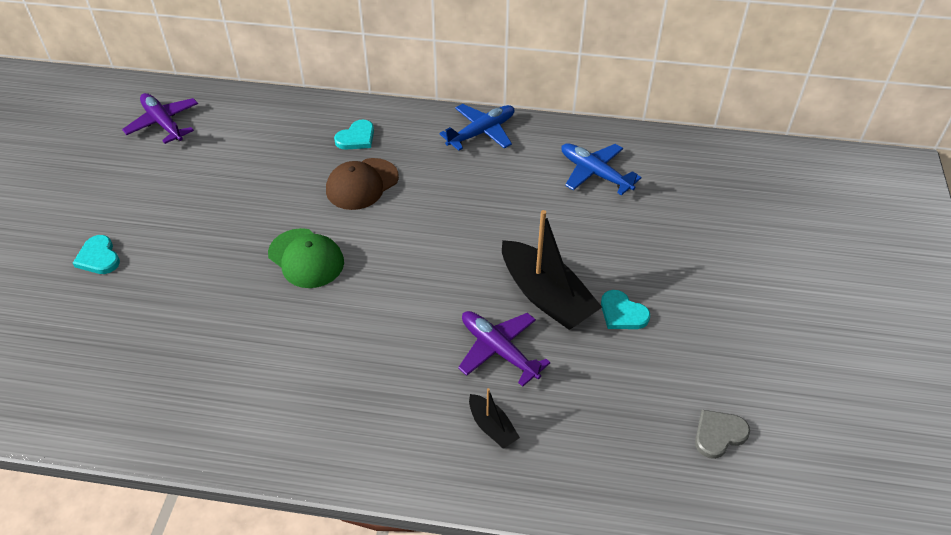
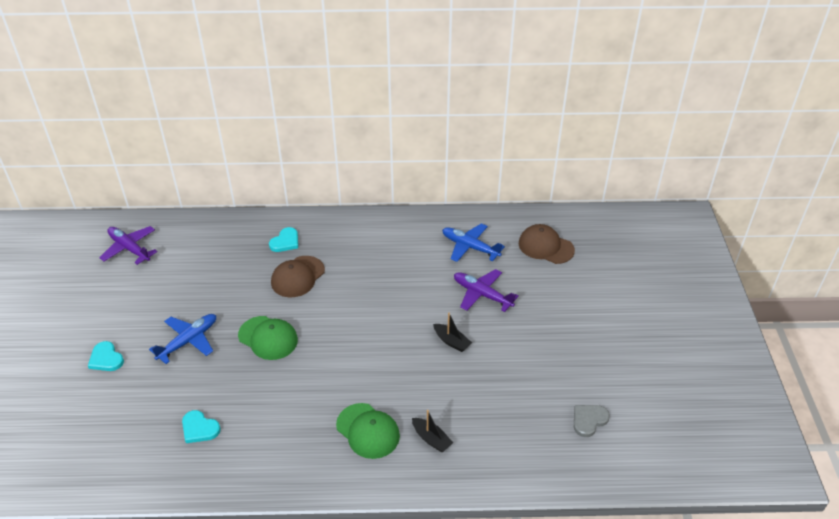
camera: 10 degrees left, 5 degrees down
(408, 402) = (368, 431): none -> green cap
(481, 132) = (379, 226): blue plane -> blue plane (188, 341)
(499, 350) = (425, 385): purple plane -> purple plane (482, 294)
(546, 296) = (451, 341): black boat -> black boat, size x0.49
(622, 313) = (508, 346): turquoise heart -> turquoise heart (199, 428)
(698, 185) = (546, 247): none -> brown cap

